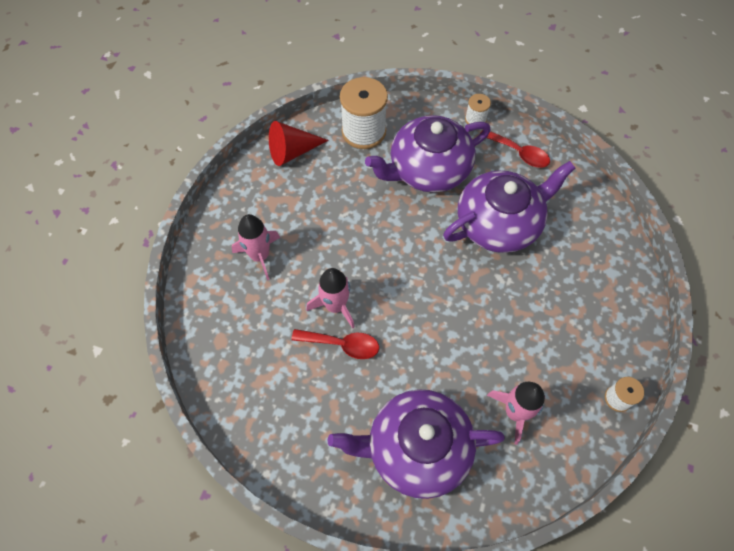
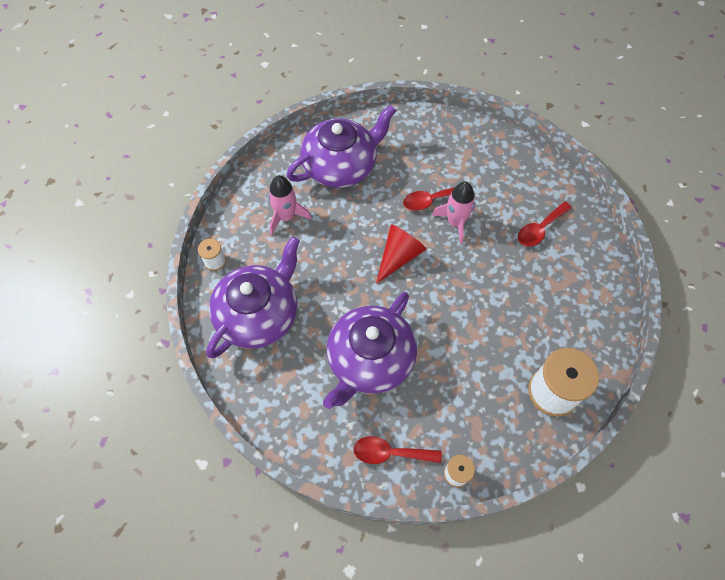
camera: 150 degrees right, 0 degrees up
(260, 256) = (539, 229): pink rocket -> red spoon
(292, 152) = (596, 332): red cone -> red cone (399, 256)
(428, 169) = (465, 382): purple teapot -> purple teapot (259, 314)

